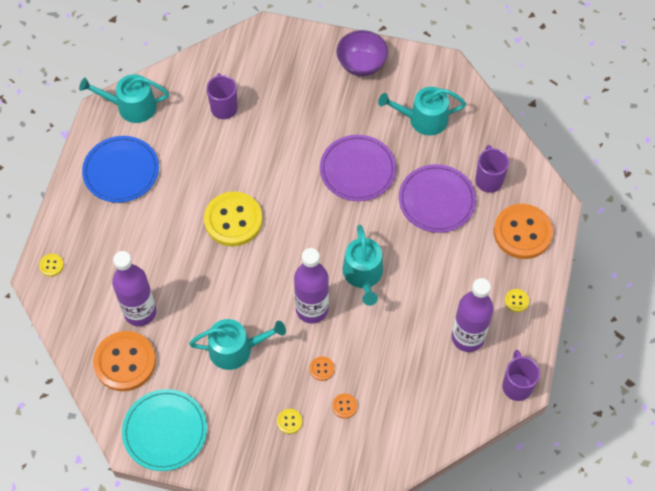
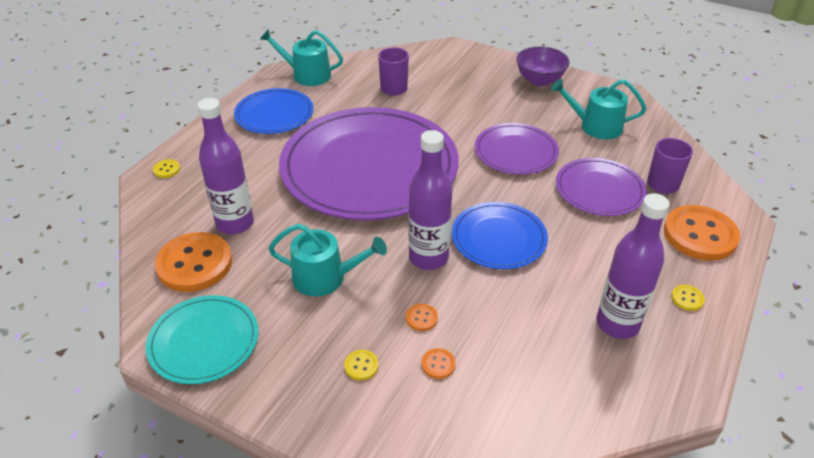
camera: 15 degrees right, 20 degrees down
(233, 220) = (369, 168): yellow button -> purple plate
(363, 275) = (498, 238): turquoise watering can -> blue plate
(517, 385) = (680, 392): purple mug -> none

